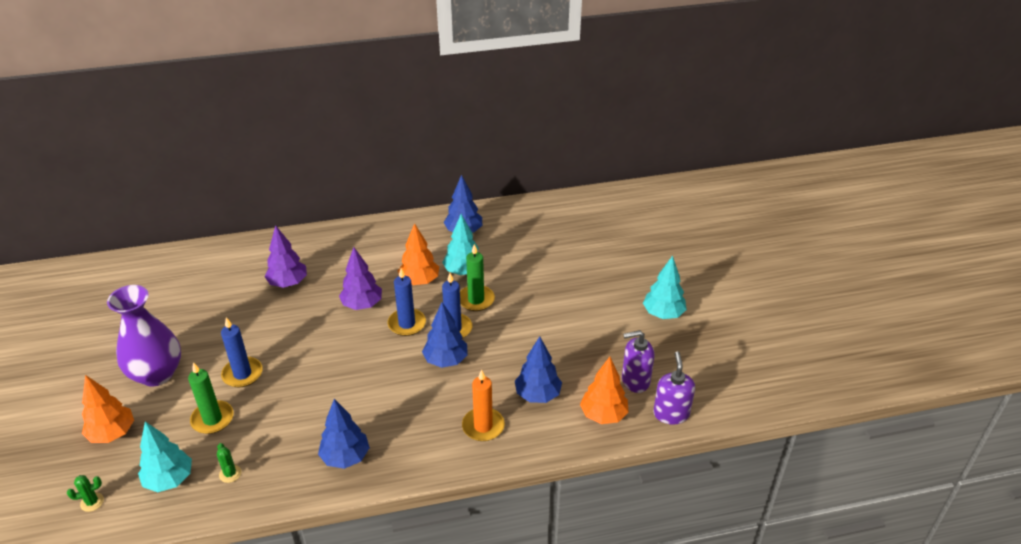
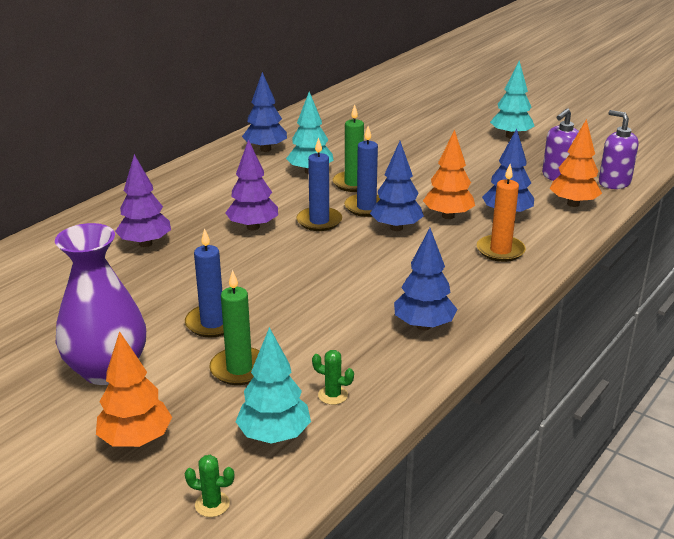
camera: 40 degrees left, 10 degrees down
(92, 502) = (212, 504): green cactus -> green cactus turned 75 degrees clockwise
(419, 281) = (280, 192): orange tree -> orange tree (448, 216)

